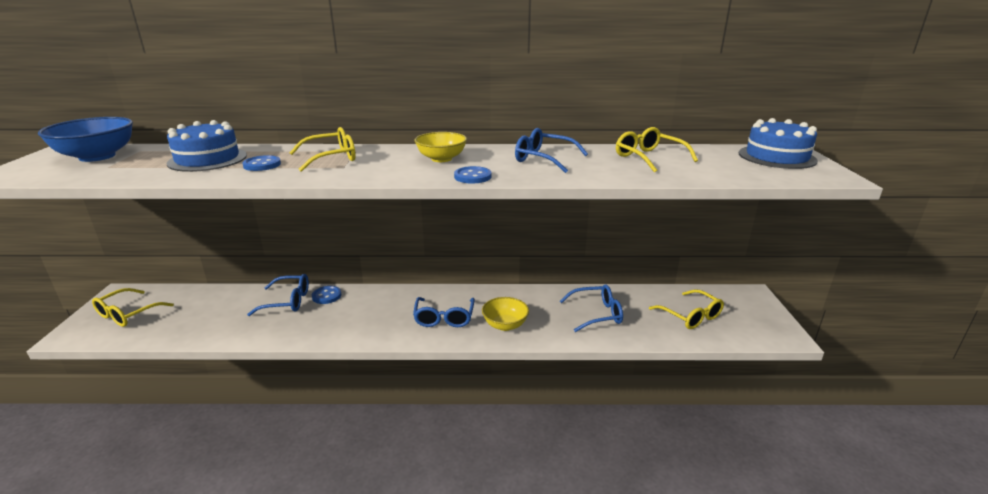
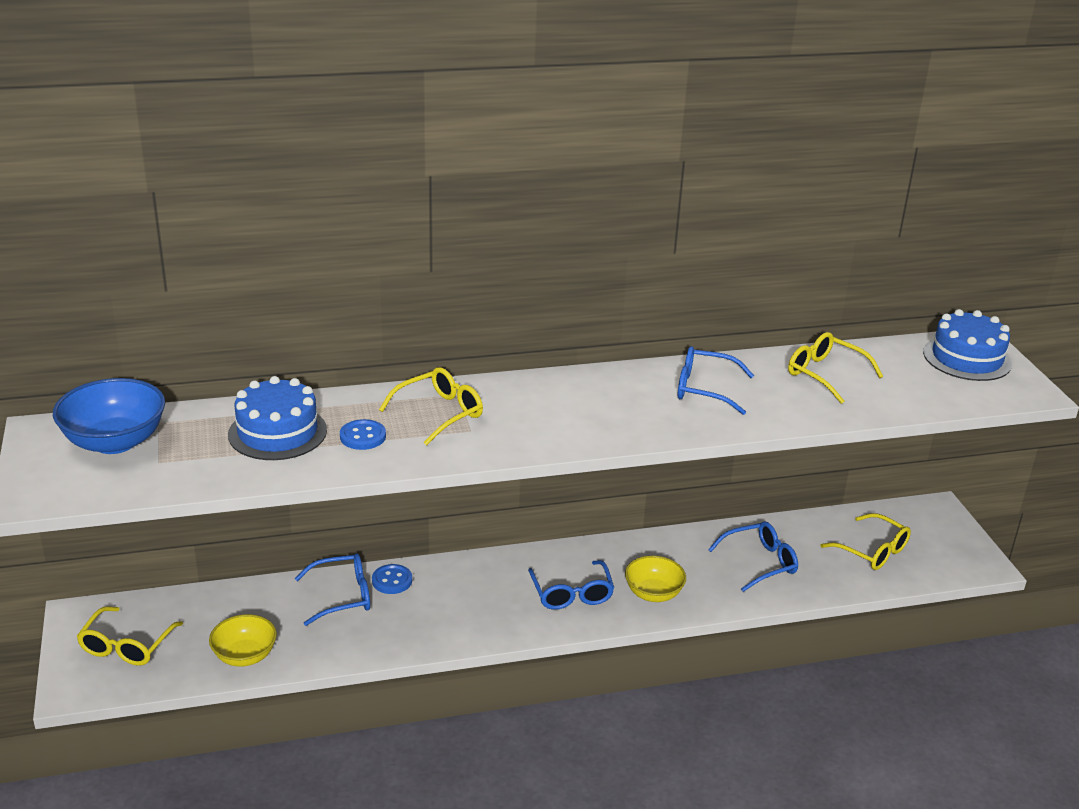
camera: 15 degrees left, 5 degrees up
(441, 159) = (580, 401): yellow bowl -> yellow bowl (245, 656)
(472, 176) = (641, 433): blue button -> none

